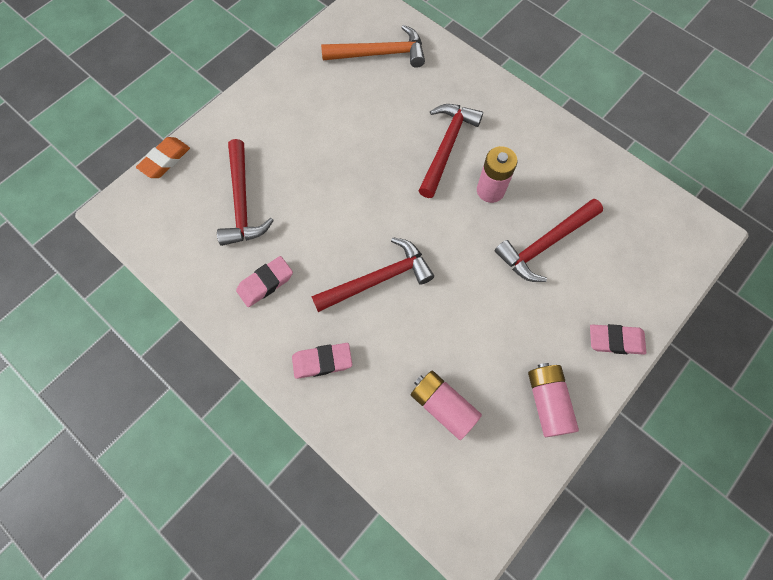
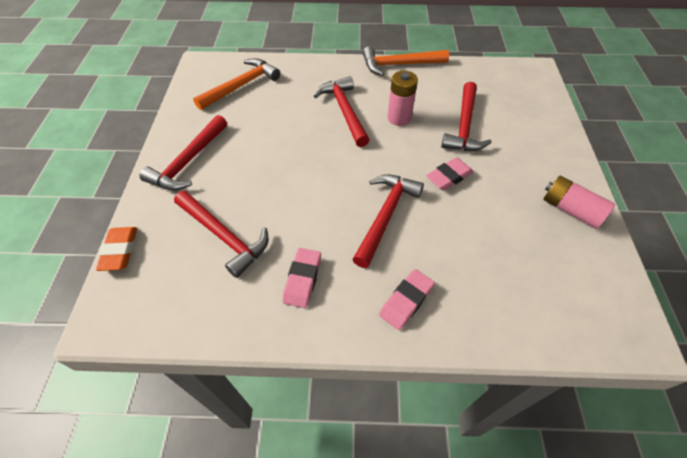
camera: 40 degrees left, 15 degrees down
(271, 110) = (188, 161): none -> red hammer
(443, 406) = (518, 262): pink battery -> none
(556, 126) = (399, 64): none -> orange hammer
(615, 340) = (561, 149): pink eraser -> pink eraser (449, 177)

